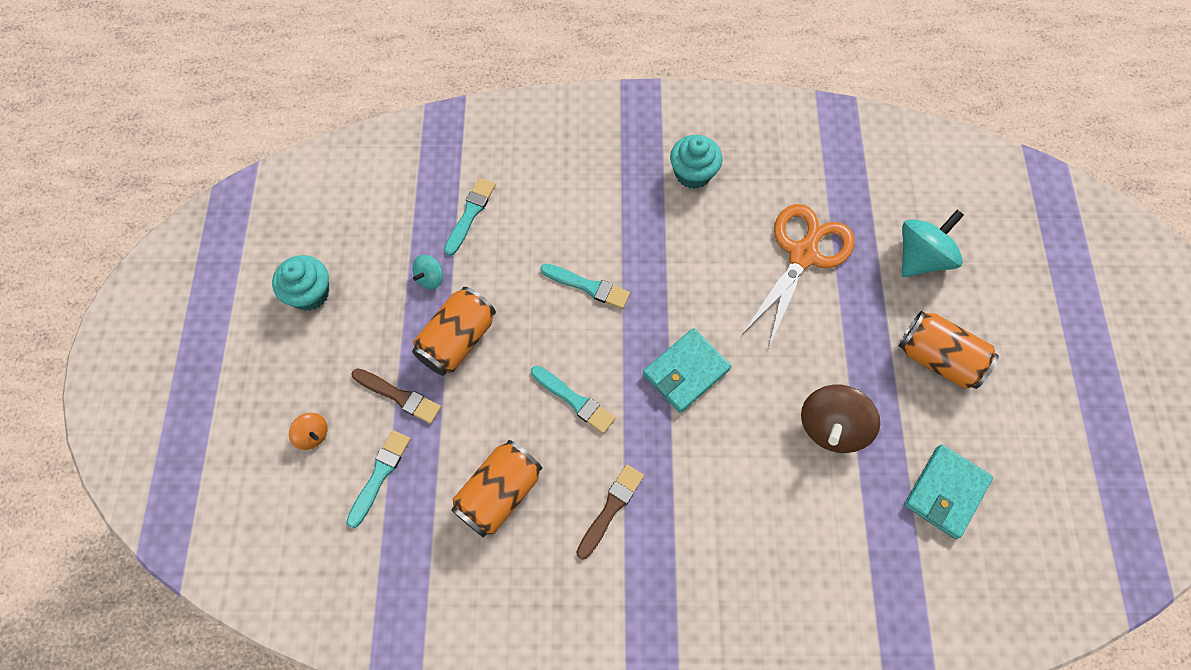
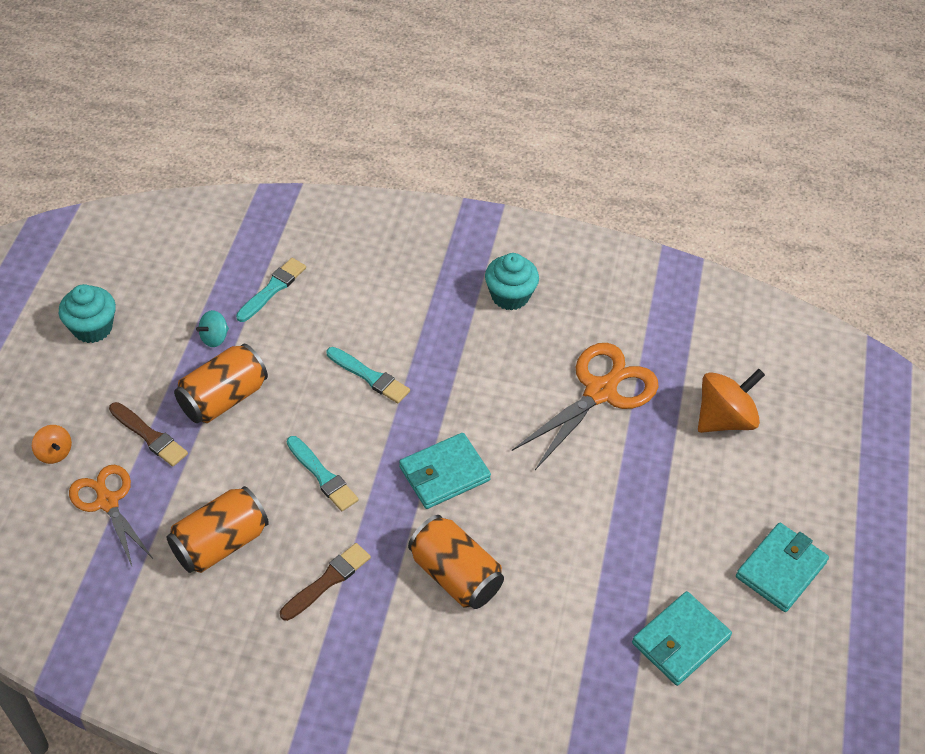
camera: 10 degrees right, 15 degrees down
(379, 475) = (107, 502): turquoise brush -> orange scissors
(832, 427) = (579, 555): brown spinning top -> none
(921, 257) = (724, 419): turquoise spinning top -> orange spinning top
(938, 358) = (712, 515): orange can -> orange can (455, 575)
(1012, 399) = (780, 569): none -> turquoise wallet

